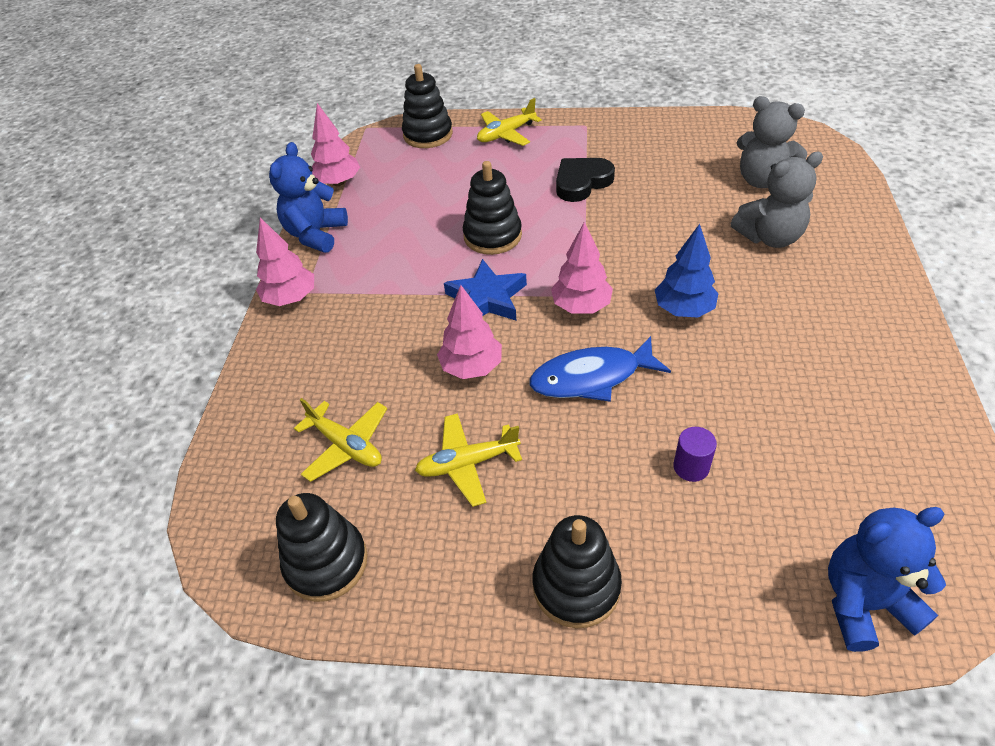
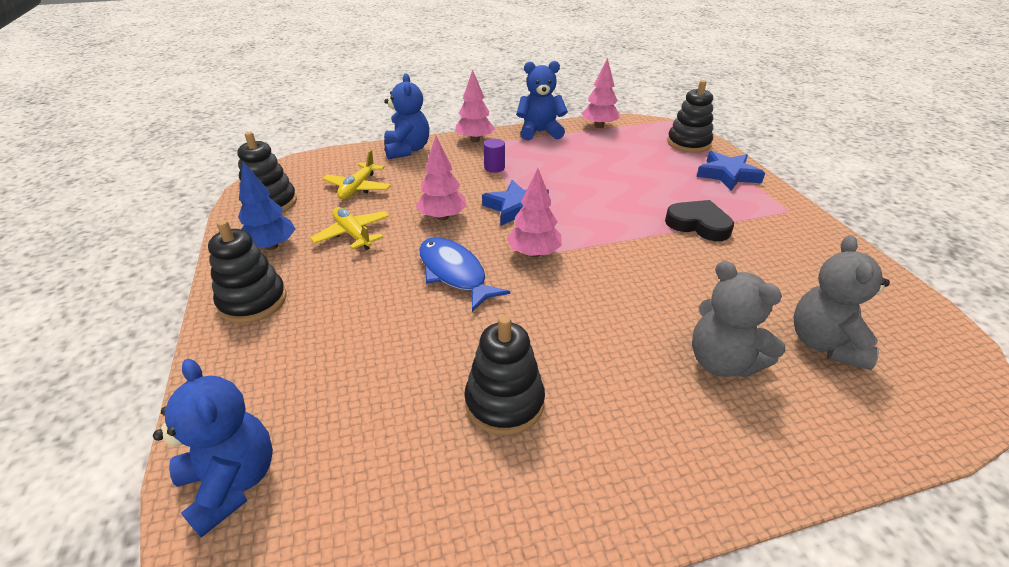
camera: 65 degrees right, 10 degrees down
(268, 374) = (407, 150): none -> blue teddy bear
(492, 236) = (590, 196): black stacking toy -> black stacking toy (504, 402)
(506, 134) = (728, 175): yellow plane -> blue star
(683, 309) = (564, 312): blue tree -> blue tree (271, 246)
(691, 467) = (372, 344): purple cylinder -> purple cylinder (494, 167)

